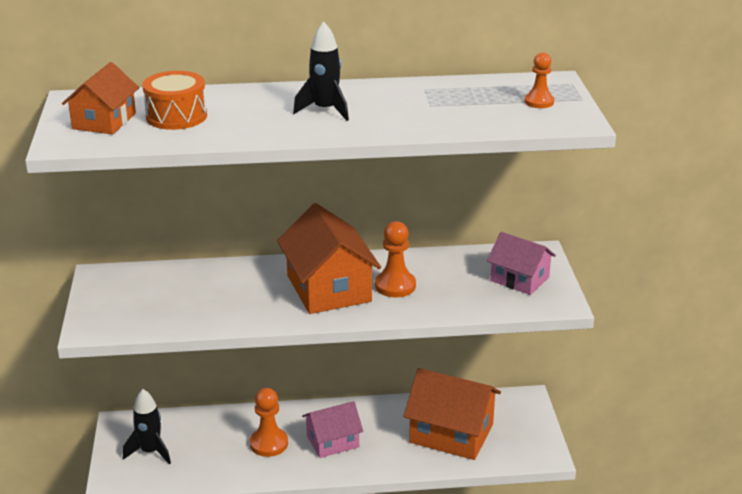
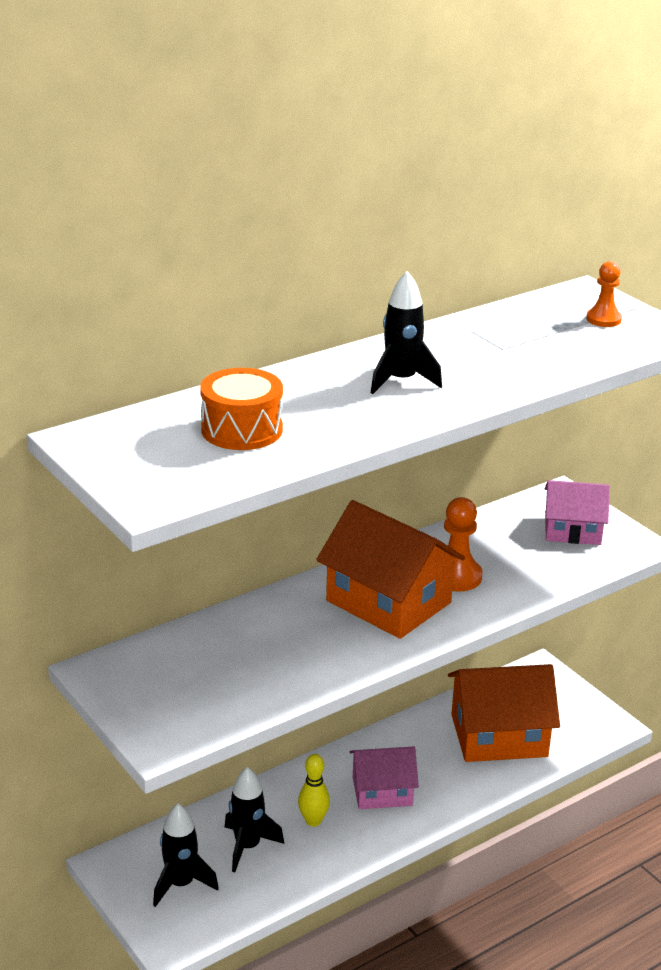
camera: 30 degrees left, 0 degrees up
(104, 121) = (161, 458): orange house -> none
(212, 444) = (247, 846): none -> black rocket
(269, 443) = (313, 821): orange pawn -> yellow bowling pin
(332, 441) = (382, 791): pink house -> pink house turned 45 degrees clockwise

